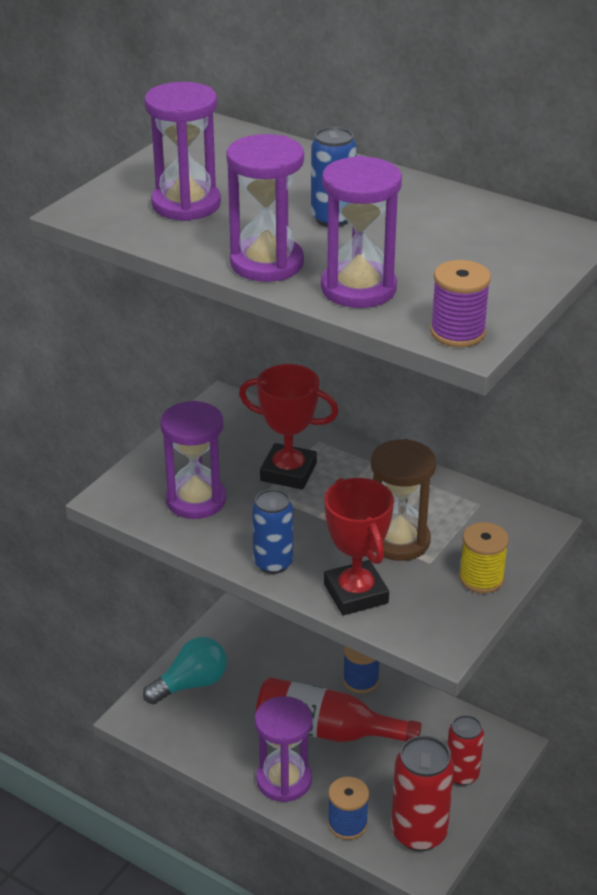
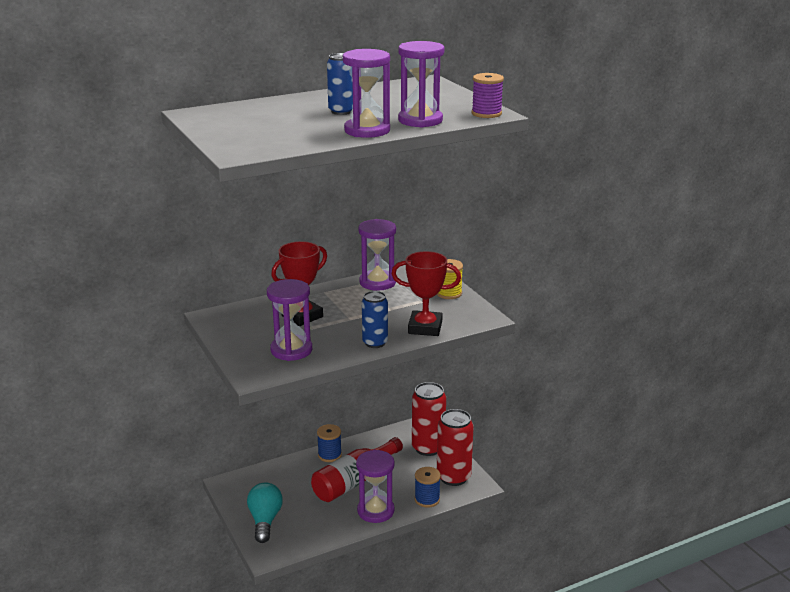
camera: 60 degrees left, 10 degrees down
(186, 204) = (272, 133): purple hourglass -> purple hourglass (377, 282)
(398, 540) = (397, 304): brown hourglass -> none
(461, 775) = (428, 448): red can -> red can, size x1.58

